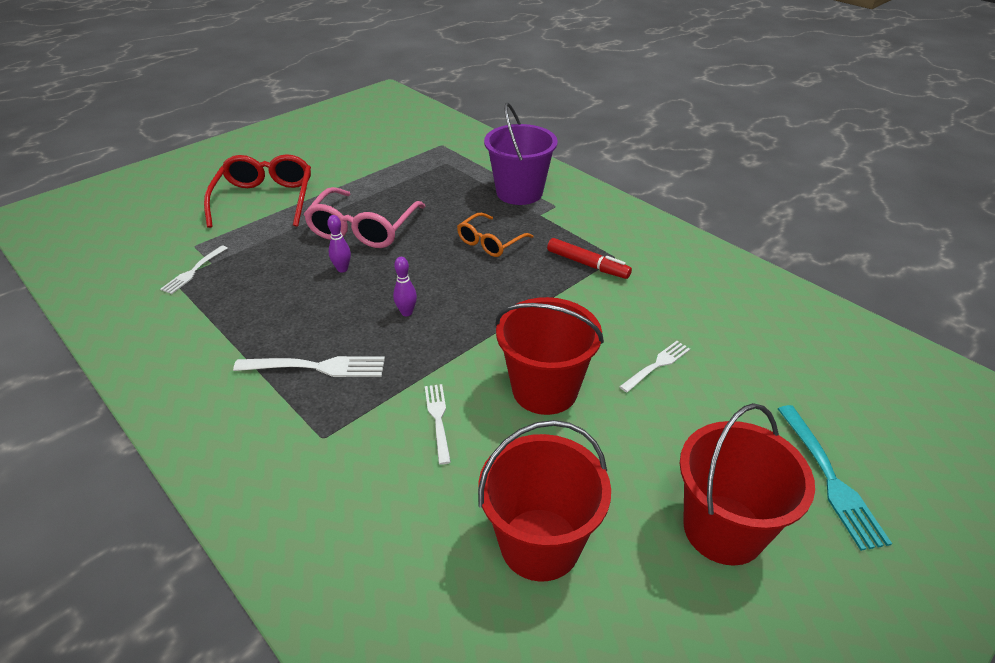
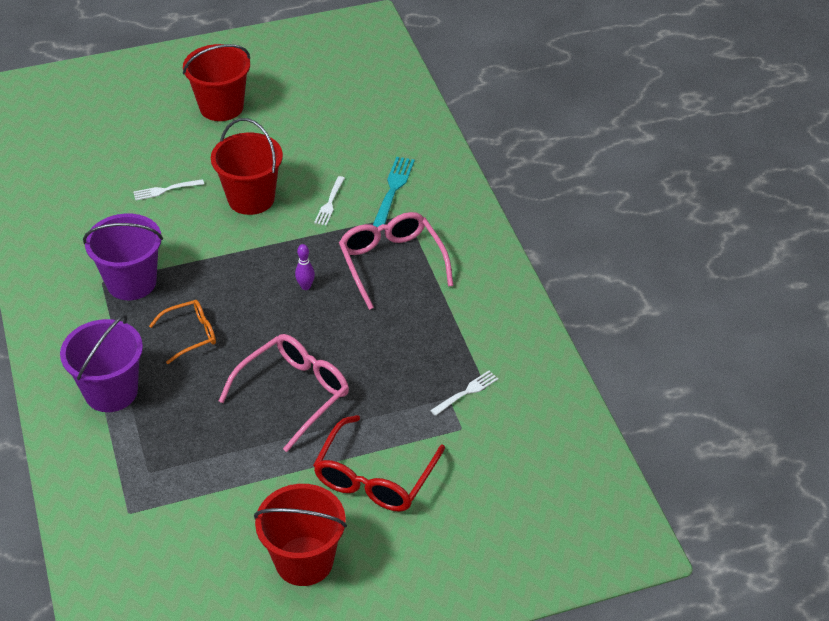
camera: 155 degrees left, 5 degrees up
(316, 367) = (392, 263): white fork -> pink glasses
(342, 269) = (335, 349): purple bowling pin -> none
(540, 544) = (316, 129): red bucket -> red bucket (304, 561)
(587, 265) = (131, 282): red marker -> purple bucket
(830, 479) = (142, 107): turquoise fork -> turquoise fork (393, 190)

